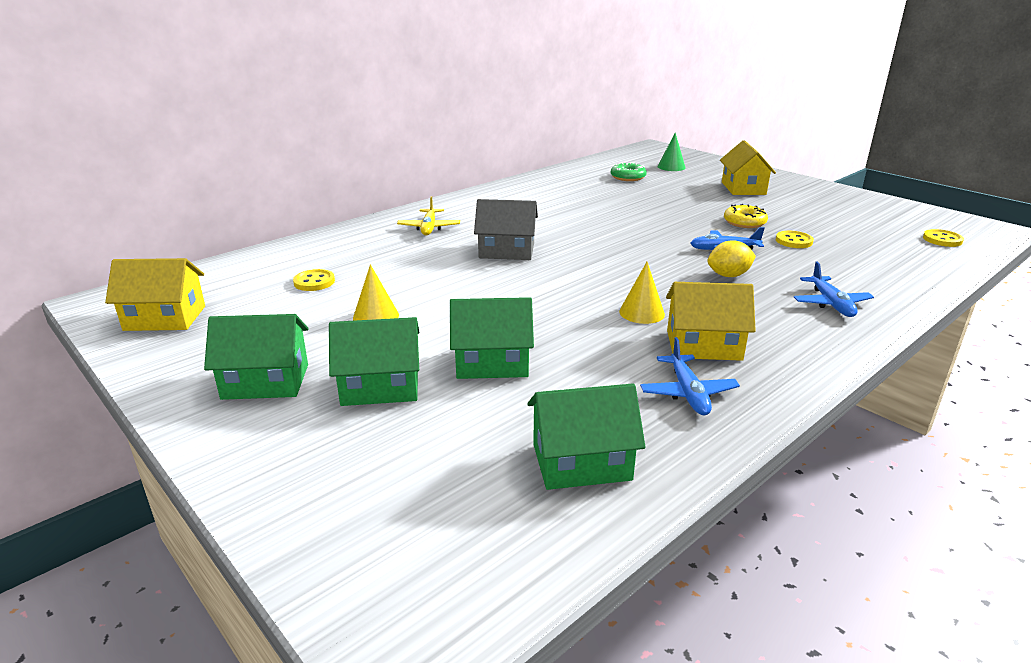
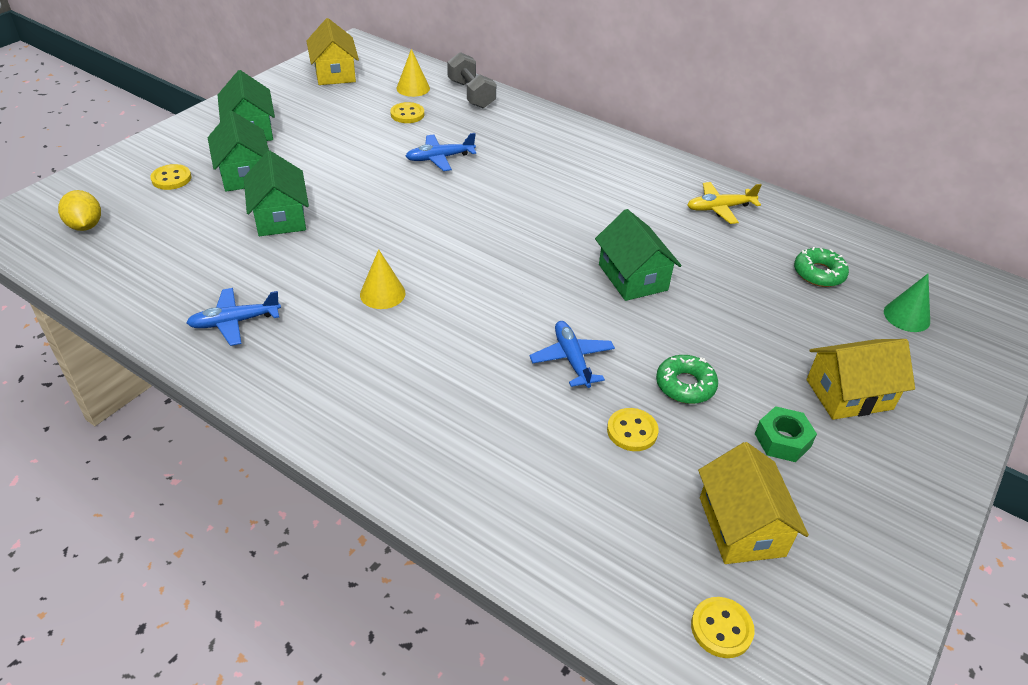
camera: 75 degrees right, 15 degrees up
(300, 249) = (471, 94): none -> grey dumbbell
(357, 448) = (171, 178): none -> yellow button
(376, 316) = (351, 153): yellow cone -> yellow cone (413, 88)
(429, 228) = (550, 147): yellow plane -> yellow plane (719, 208)
(507, 251) = (508, 200): grey house -> none
(581, 462) = (145, 270): green house -> green house (633, 277)
(703, 345) = (319, 334): yellow house -> yellow house (741, 526)
(728, 275) = (492, 359): yellow lemon -> yellow lemon (85, 226)
(744, 222) = (685, 385): yellow donut -> green donut
(788, 207) = (782, 440): none -> green nut
(831, 304) = (432, 442): blue plane -> blue plane (439, 158)

